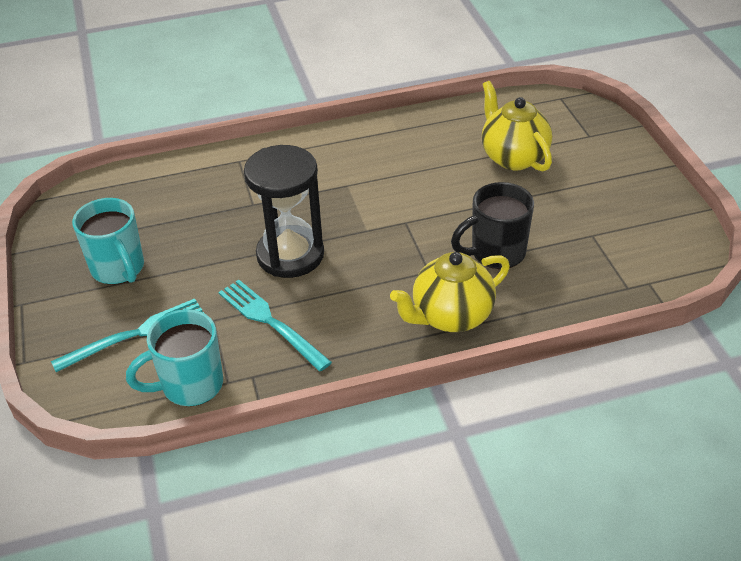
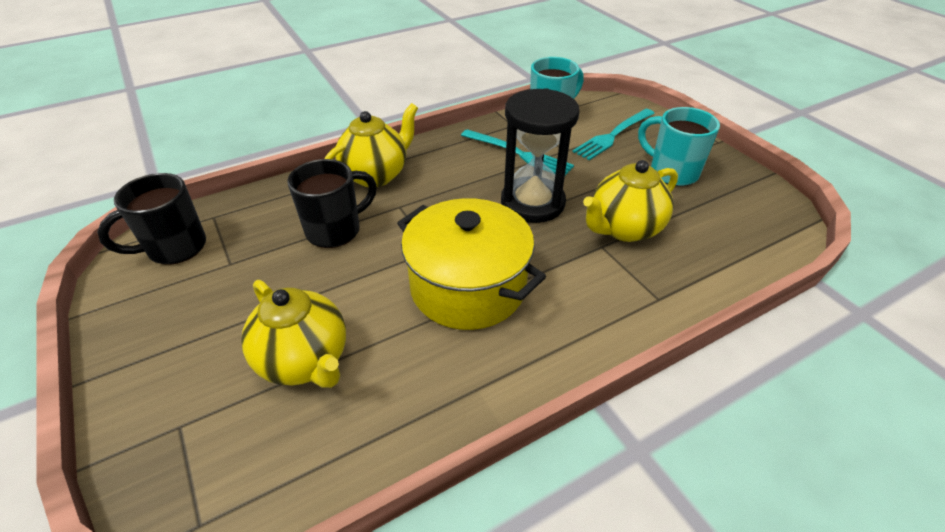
camera: 165 degrees right, 0 degrees up
(221, 216) = (624, 228): none -> yellow teapot
(383, 187) = (468, 287): none -> yellow pot
(652, 257) = (175, 248): none -> black mug

